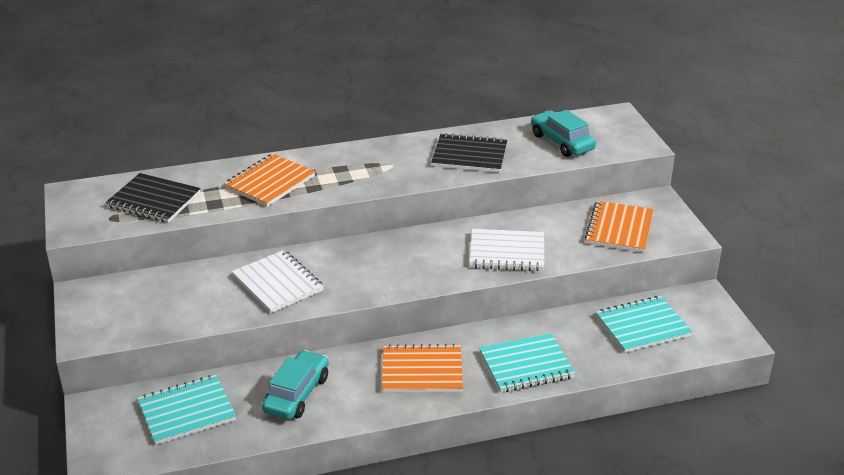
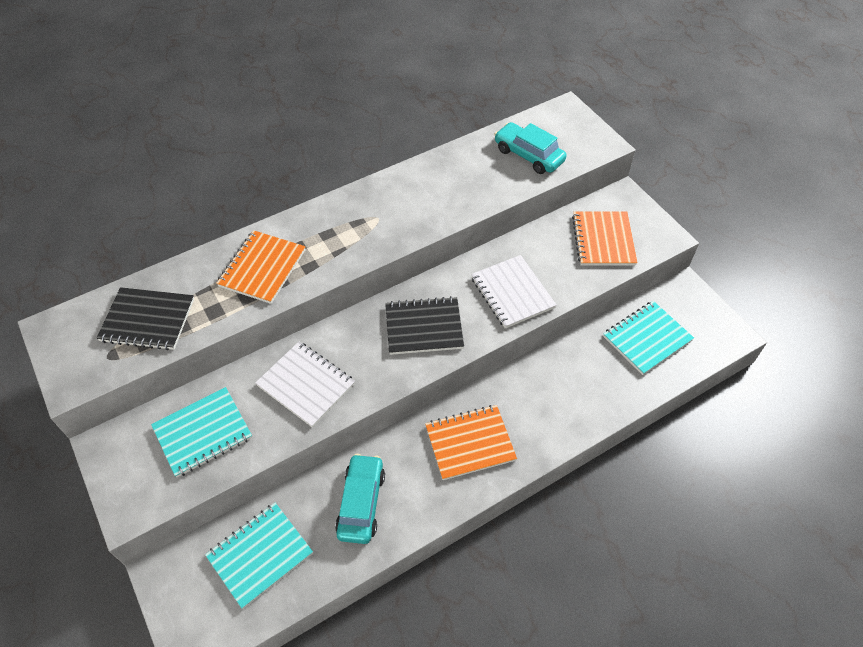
camera: 15 degrees left, 20 degrees up
(469, 155) = (448, 190): black notebook -> black notebook (424, 327)
(507, 252) = (512, 293): white notebook -> white notebook turned 75 degrees clockwise
(526, 365) = (561, 411): turquoise notebook -> turquoise notebook (203, 433)

